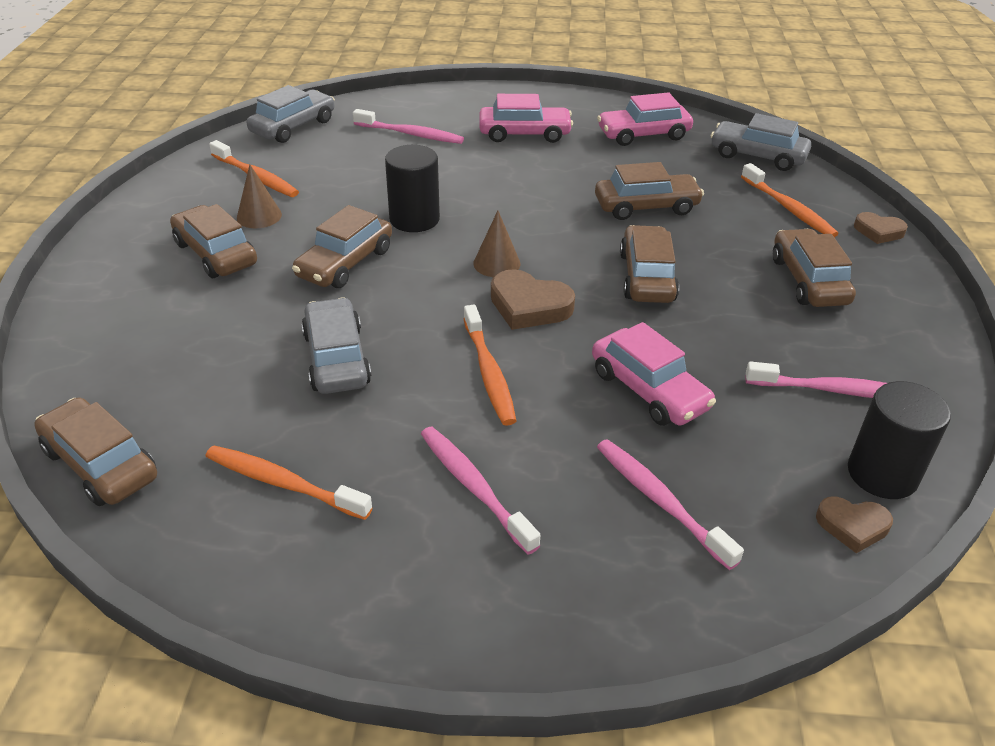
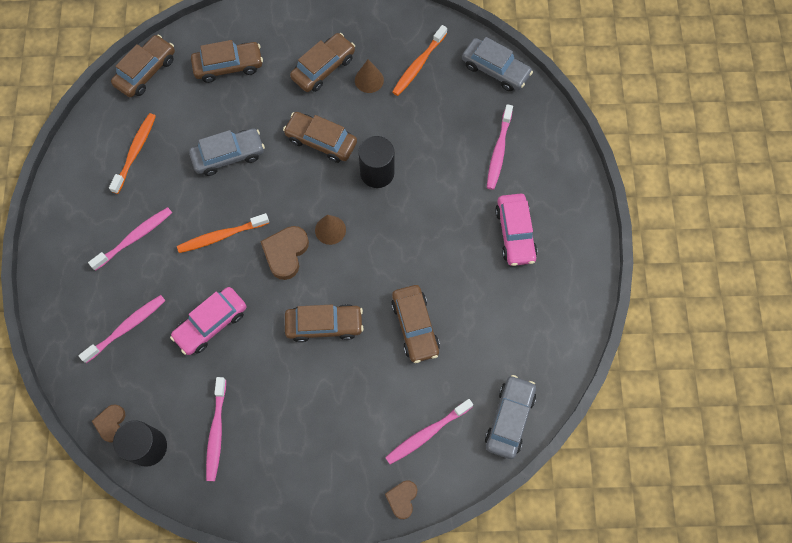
camera: 85 degrees right, 30 degrees up
(643, 134) = (531, 326): pink car -> none
(788, 208) = (427, 433): orange toothbrush -> pink toothbrush
(808, 280) = (330, 434): brown car -> brown car (228, 66)

